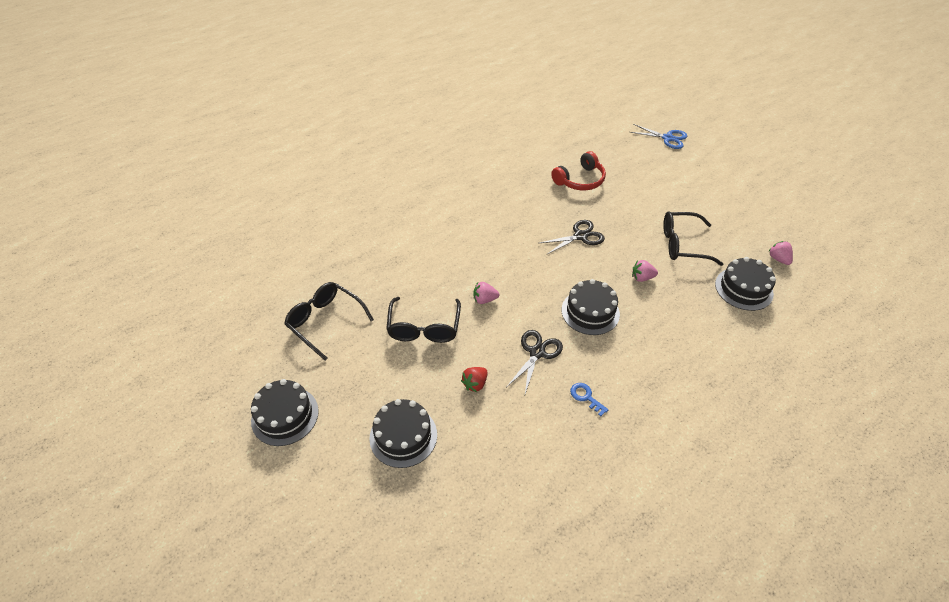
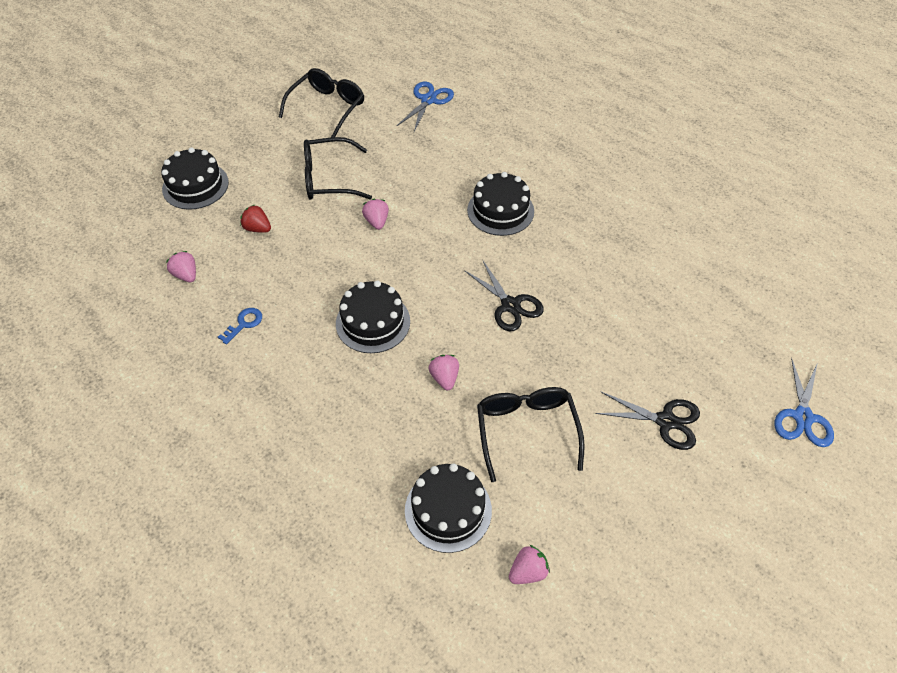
camera: 80 degrees right, 5 degrees up
(285, 416) = (217, 107): black cake -> black cake (500, 210)
(344, 251) = (428, 100): none -> blue scissors
(524, 443) = (186, 275): none -> pink strawberry
(537, 353) = (303, 275): black scissors -> black scissors (665, 421)
(580, 180) = (634, 298): red headphones -> none

